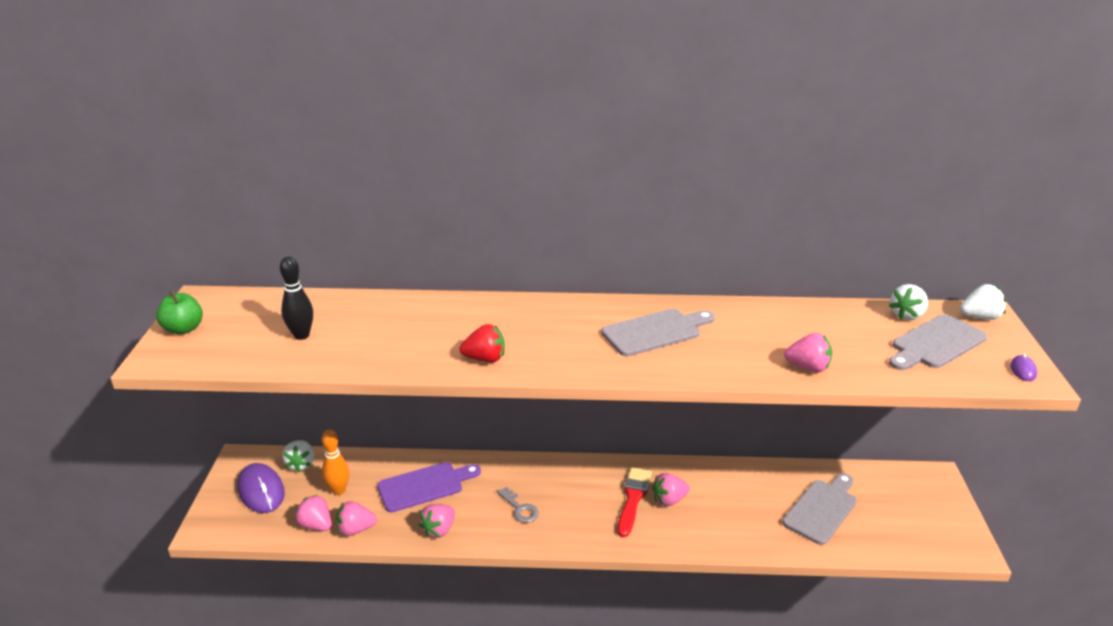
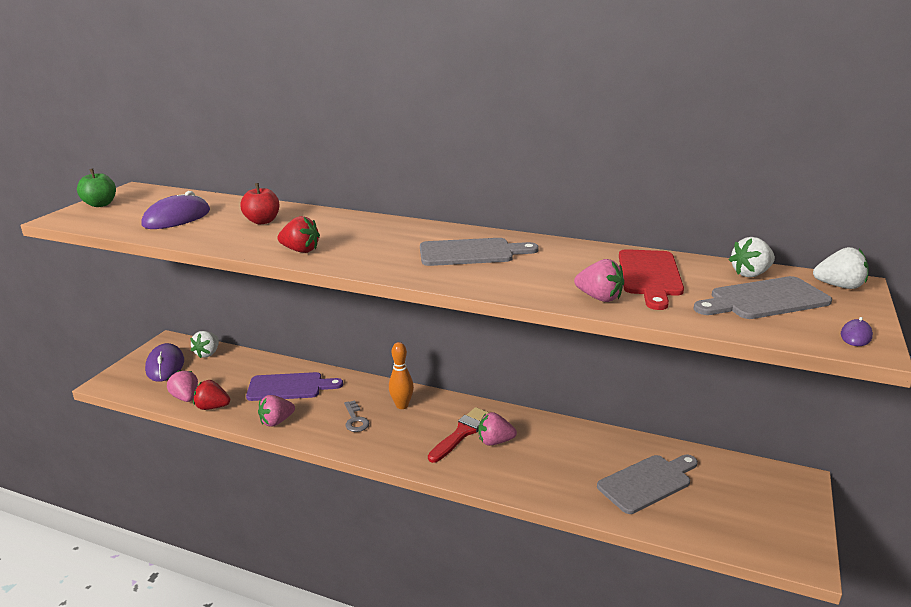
camera: 20 degrees right, 5 degrees down
(301, 335) = (177, 218): black bowling pin -> purple mouse
(338, 490) = (221, 377): orange bowling pin -> orange bowling pin (402, 405)
(355, 529) = (212, 407): pink strawberry -> red strawberry
(405, 324) = (262, 221): none -> red apple
(830, 333) = (649, 276): none -> red cutting board

